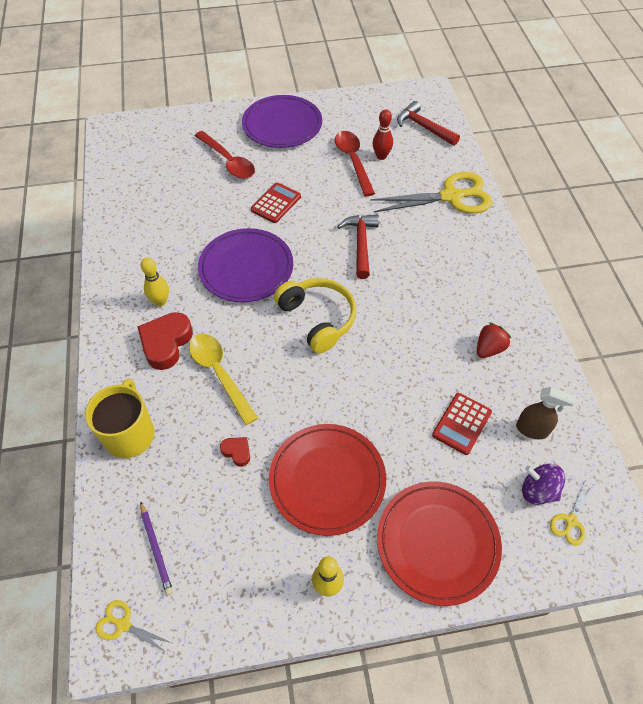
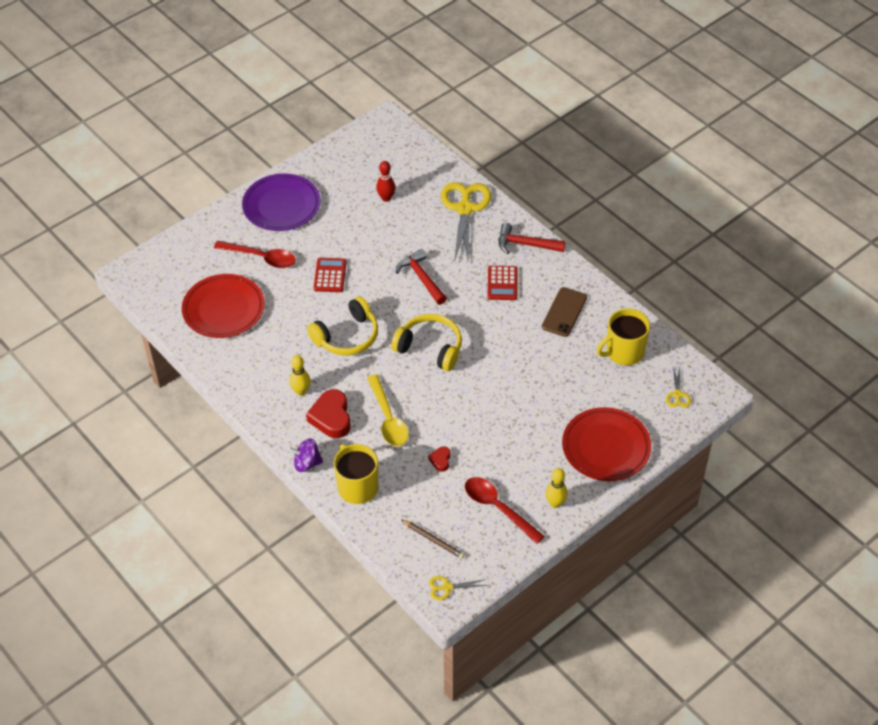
camera: 30 degrees left, 5 degrees down
(156, 549) = (433, 540): purple pencil -> brown pencil
(219, 373) = (388, 418): yellow spoon -> yellow spoon turned 135 degrees counterclockwise
(237, 452) = (440, 460): red heart -> red heart turned 90 degrees counterclockwise
(246, 268) = (347, 336): purple plate -> yellow headphones
(327, 480) = (513, 447): red plate -> red plate (223, 309)
(353, 161) = (366, 212): red spoon -> red spoon (498, 508)
(424, 127) = (403, 157): red hammer -> red hammer (526, 244)
(451, 197) = (465, 209): yellow scissors -> yellow scissors turned 45 degrees counterclockwise
(461, 424) = (576, 370): red calculator -> red calculator (502, 283)
(489, 349) = (564, 312): red strawberry -> brown phone
(532, 430) = (624, 352): brown spray bottle -> yellow mug
(538, 491) = (648, 387): purple spinning top -> purple spinning top (307, 463)

